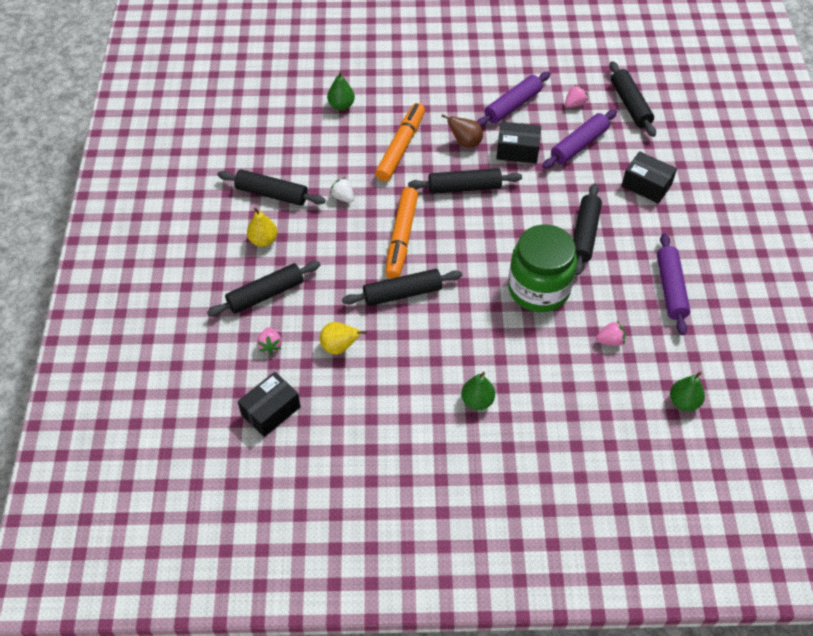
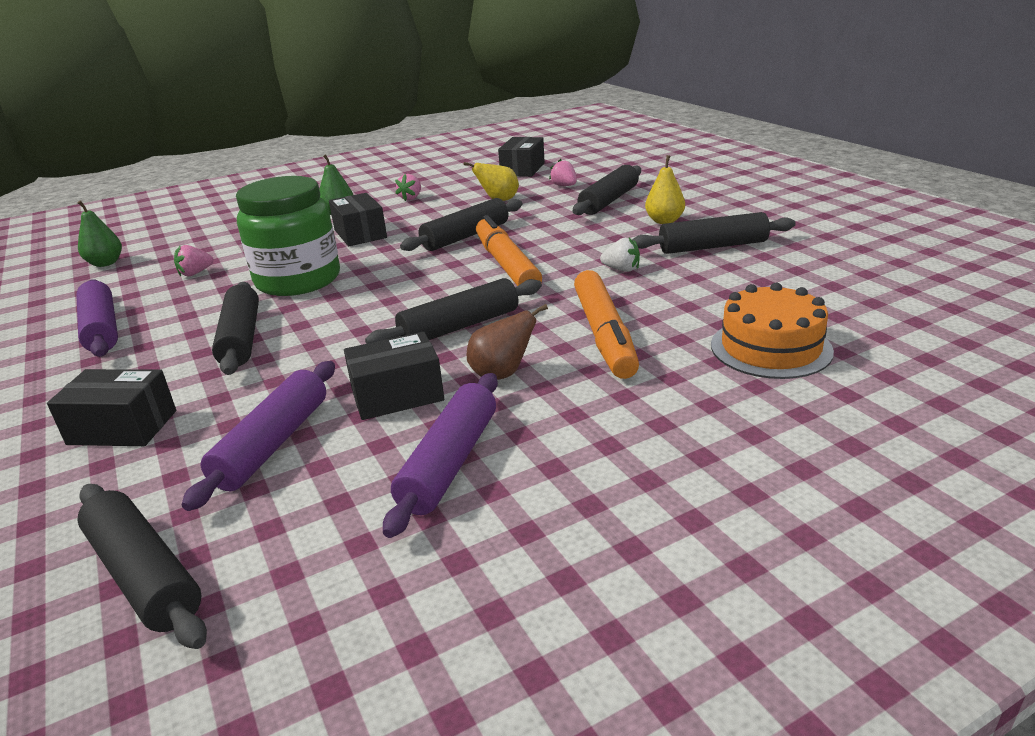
camera: 155 degrees right, 25 degrees down
(341, 105) = (770, 348): green pear -> orange cake
(474, 343) = (360, 234): none -> black box
(574, 104) = (301, 520): pink strawberry -> pink strawberry (411, 198)

